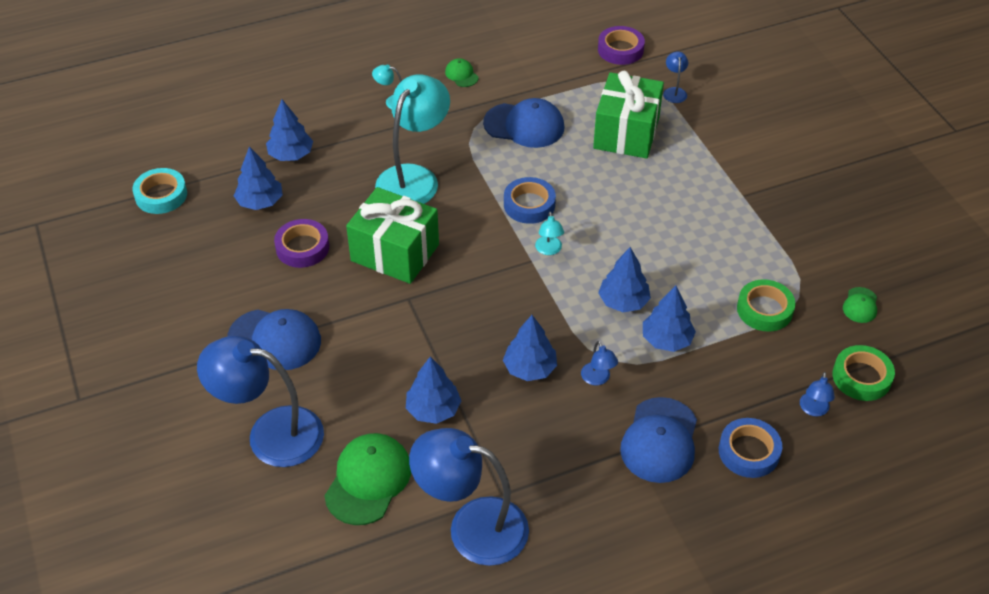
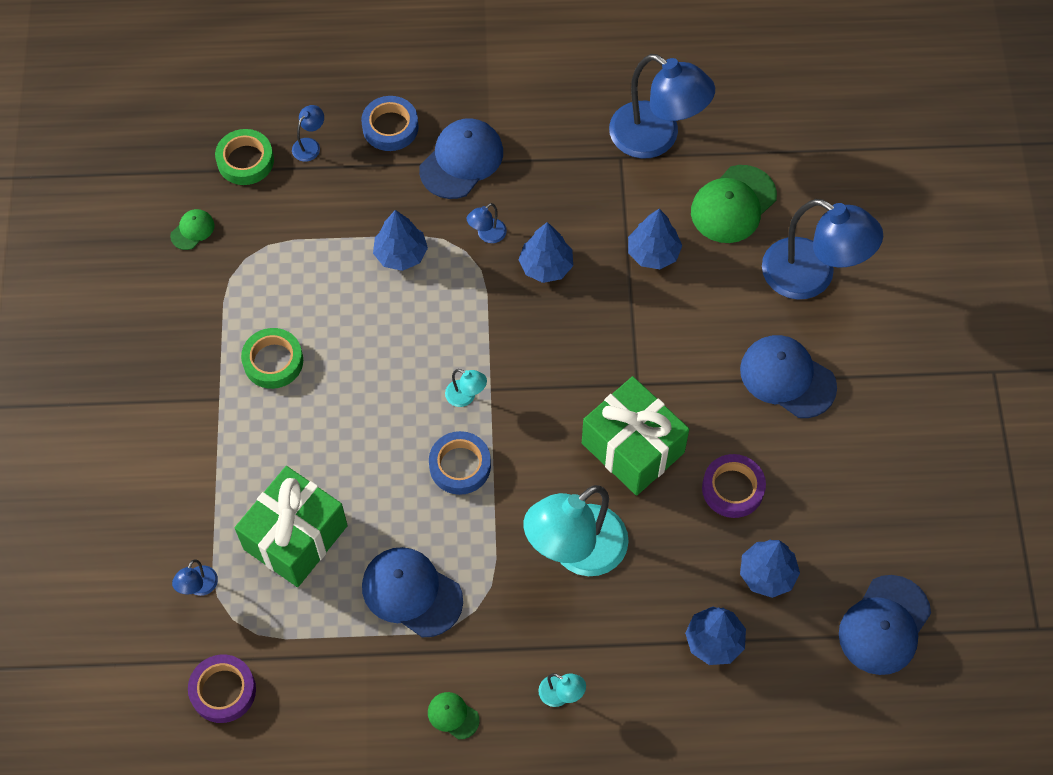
camera: 160 degrees left, 15 degrees up
(161, 195) = (884, 625): turquoise tape -> blue cap
(461, 75) = (453, 715): green cap -> green cap turned 135 degrees clockwise
(549, 250) = (466, 396): turquoise lamp -> turquoise lamp turned 105 degrees clockwise
(598, 379) = (487, 235): blue lamp -> blue lamp turned 135 degrees counterclockwise
(623, 302) = (420, 309): blue tree -> none
(764, 309) = (287, 255): green tape -> green tape (273, 361)

